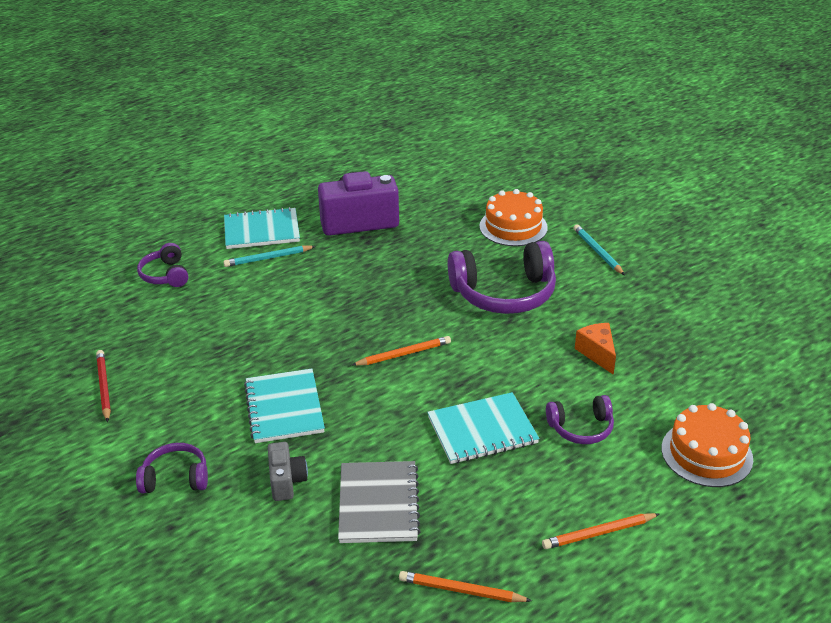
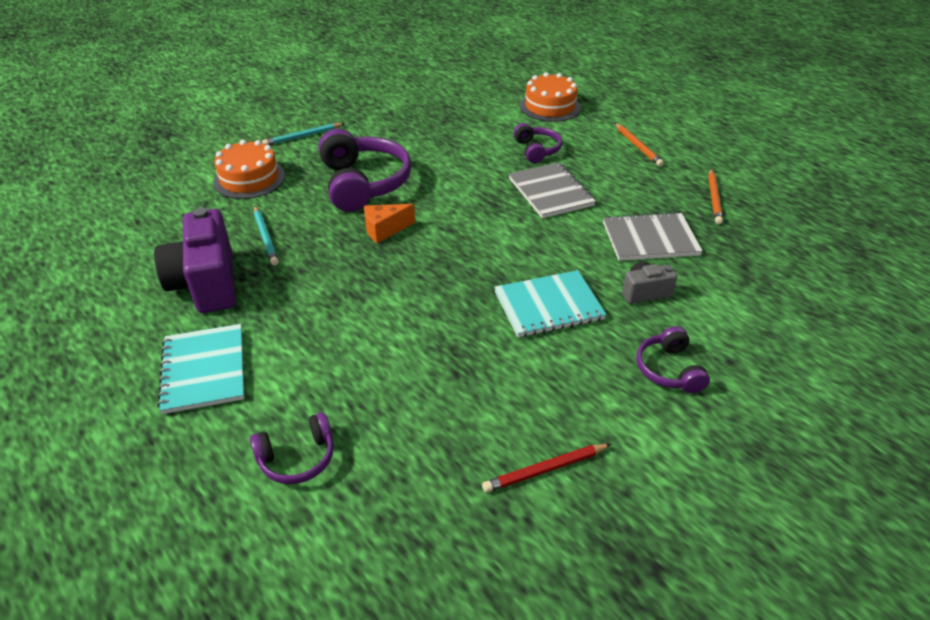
camera: 95 degrees left, 5 degrees up
(268, 258) = (274, 354): turquoise pencil -> turquoise pencil (265, 237)
(404, 354) = (457, 236): orange pencil -> none
(482, 430) = (551, 192): turquoise notebook -> grey notebook
(597, 353) = (448, 141): orange cheese -> orange cheese (385, 230)

